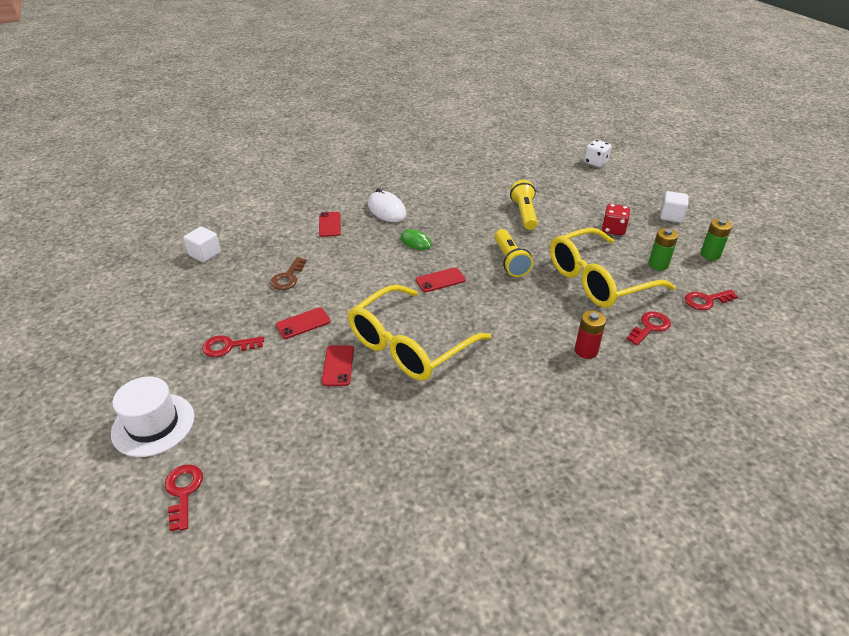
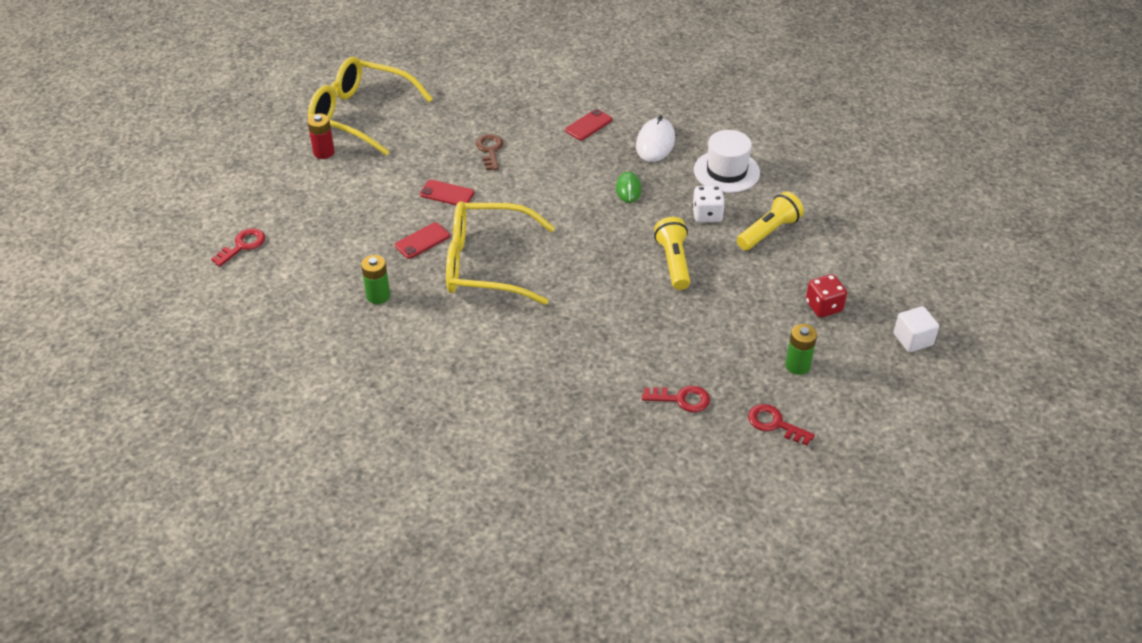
camera: 50 degrees right, 5 degrees up
(153, 424) = (278, 193): white hat -> white hat (726, 171)
(205, 254) = (465, 89): white cube -> none
(228, 346) = (381, 174): red key -> none
(288, 277) = (490, 150): brown key -> brown key turned 105 degrees clockwise
(440, 280) = (591, 235): red phone -> none
(510, 261) = (673, 262): yellow flashlight -> yellow flashlight turned 135 degrees clockwise
(586, 351) = (597, 371): red battery -> red battery (324, 152)
(595, 162) = (953, 234): white dice -> white dice (707, 215)
(598, 280) = (715, 334): yellow glasses -> yellow glasses (360, 115)
(710, 255) = (869, 398): green battery -> green battery (378, 296)

